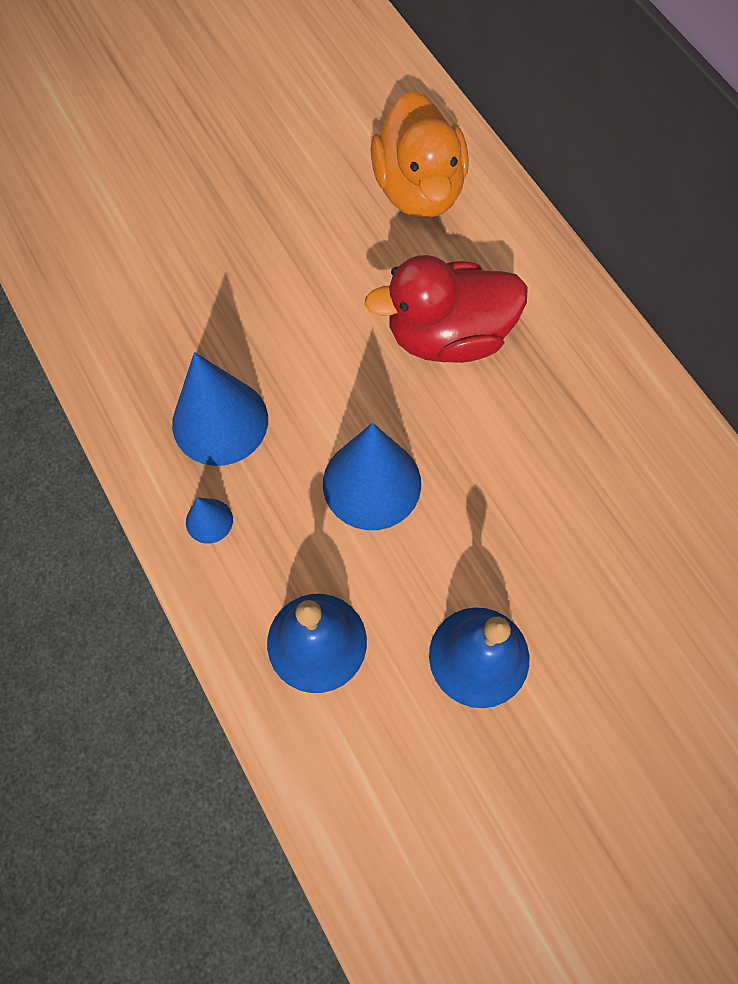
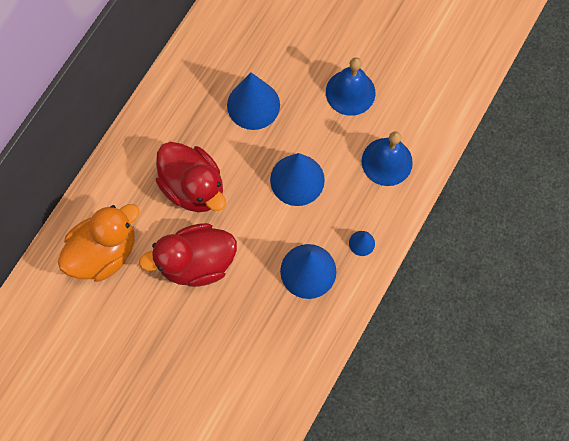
camera: 120 degrees left, 5 degrees up
(331, 288) = (197, 262): none -> red duck
(539, 486) = (253, 105): none -> blue cone

